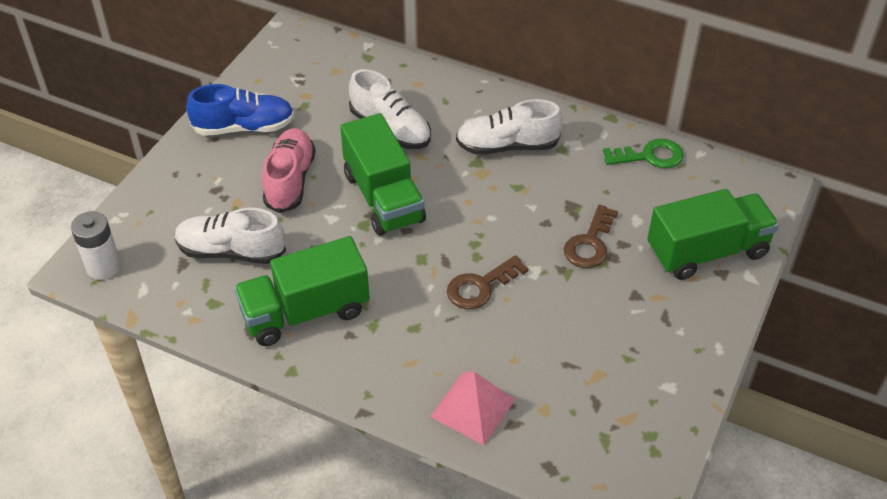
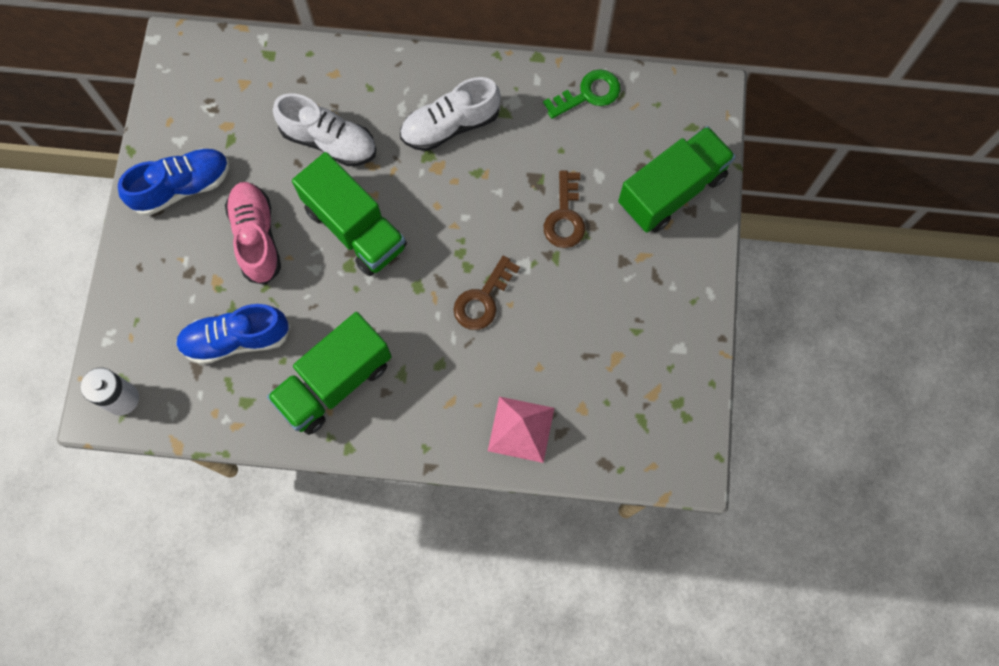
camera: 20 degrees left, 25 degrees up
(231, 251) = (236, 339): white shoe -> blue shoe

